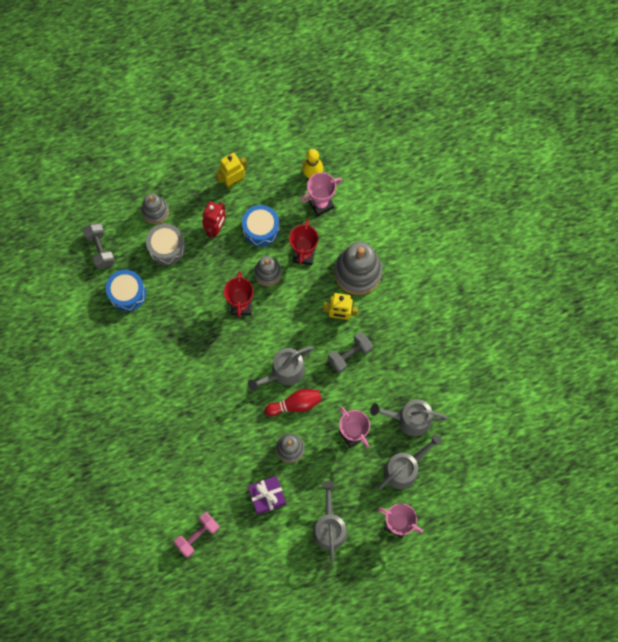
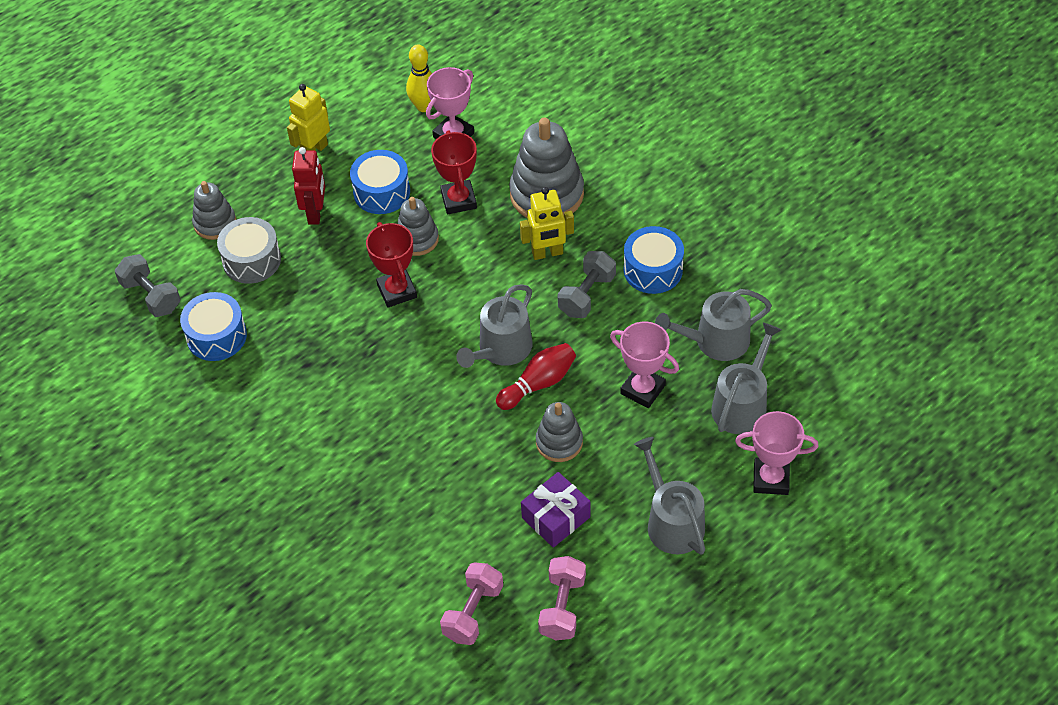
camera: 20 degrees left, 20 degrees down
(246, 553) = (562, 607): none -> pink dumbbell
(396, 354) = (653, 270): none -> blue drum

